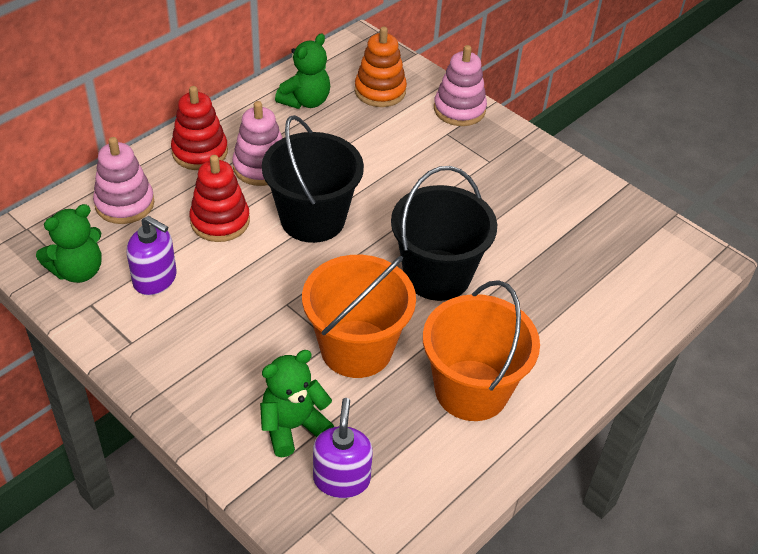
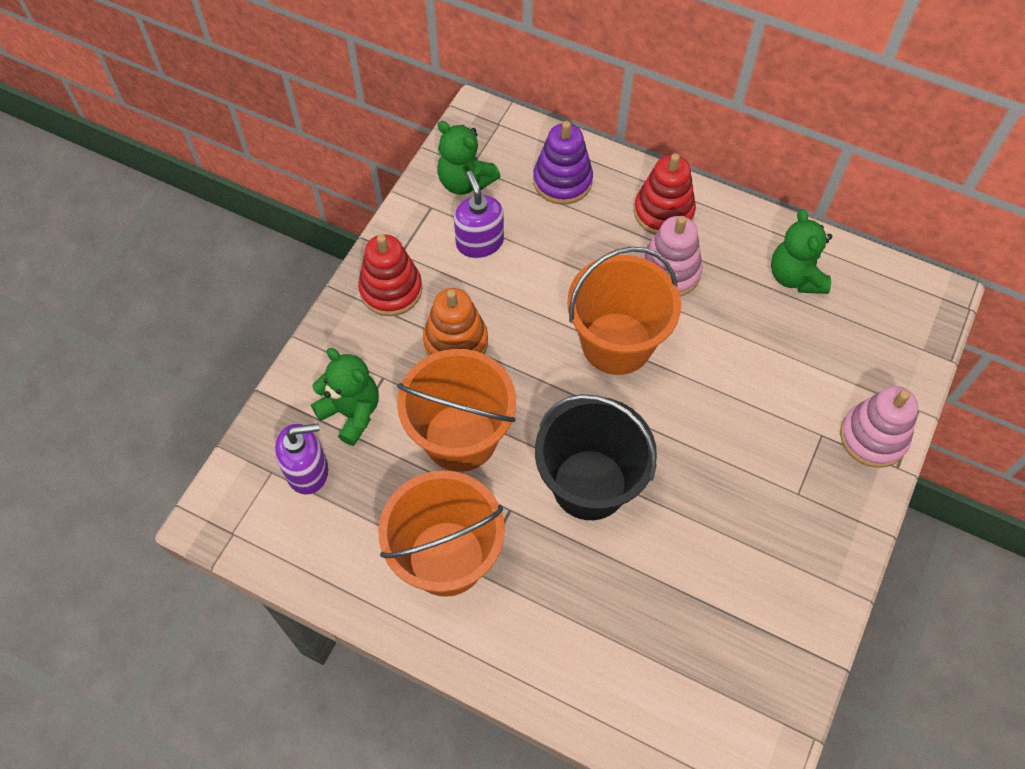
camera: 75 degrees right, 15 degrees up
(124, 204) = (562, 181): pink stacking toy -> purple stacking toy
(155, 279) = (479, 242): purple soap dispenser -> purple soap dispenser turned 150 degrees clockwise
(220, 221) = (576, 265): red stacking toy -> red stacking toy (391, 290)
(305, 101) = (795, 276): green teddy bear -> green teddy bear turned 60 degrees clockwise
(312, 219) = (616, 343): black bucket -> orange bucket
(380, 91) = (856, 343): orange stacking toy -> orange stacking toy (456, 342)

